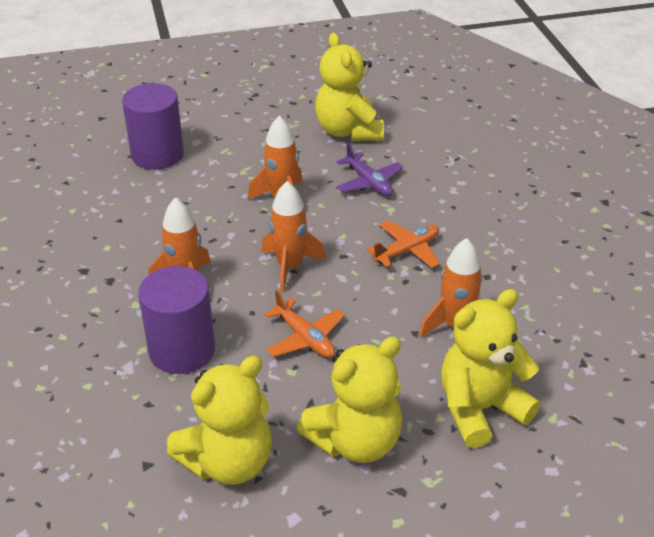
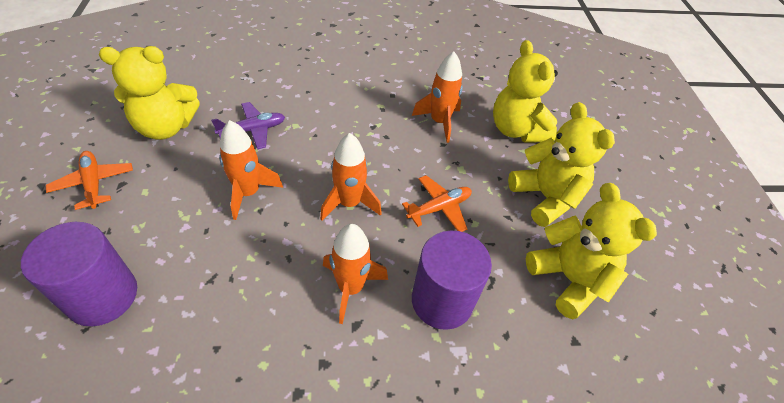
camera: 85 degrees left, 10 degrees up
(407, 251) = (352, 128): orange plane -> orange plane (93, 184)

